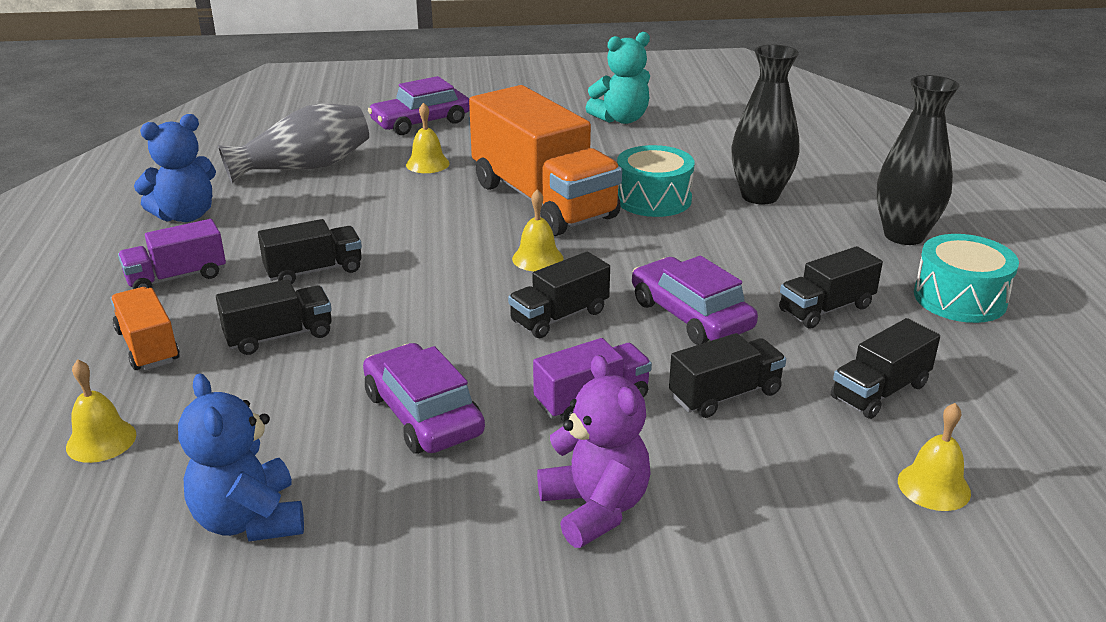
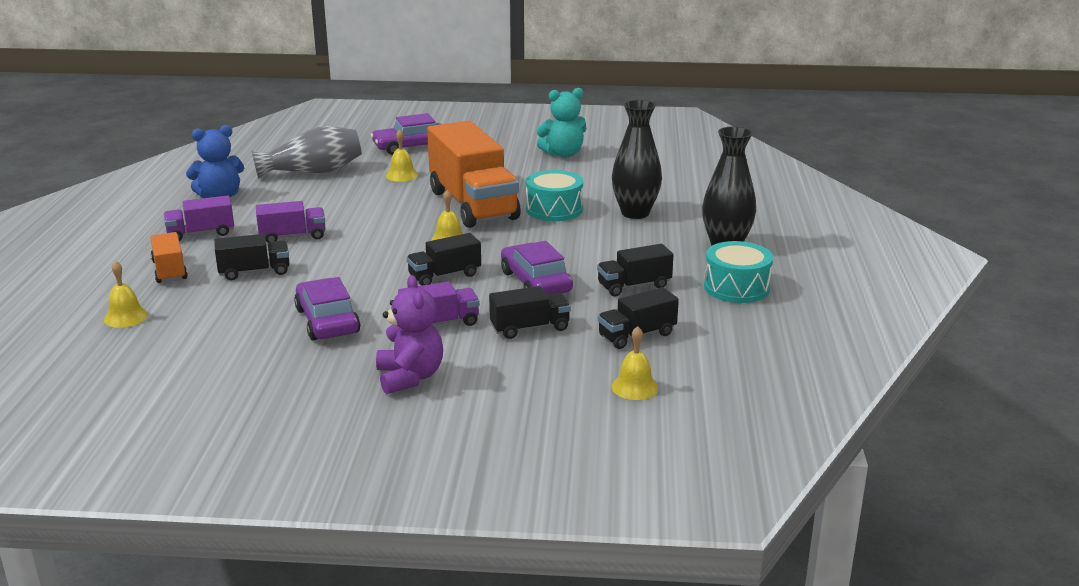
camera: 10 degrees right, 5 degrees down
(249, 520) = (199, 363): blue teddy bear -> none
(314, 271) = (292, 236): black truck -> purple truck

